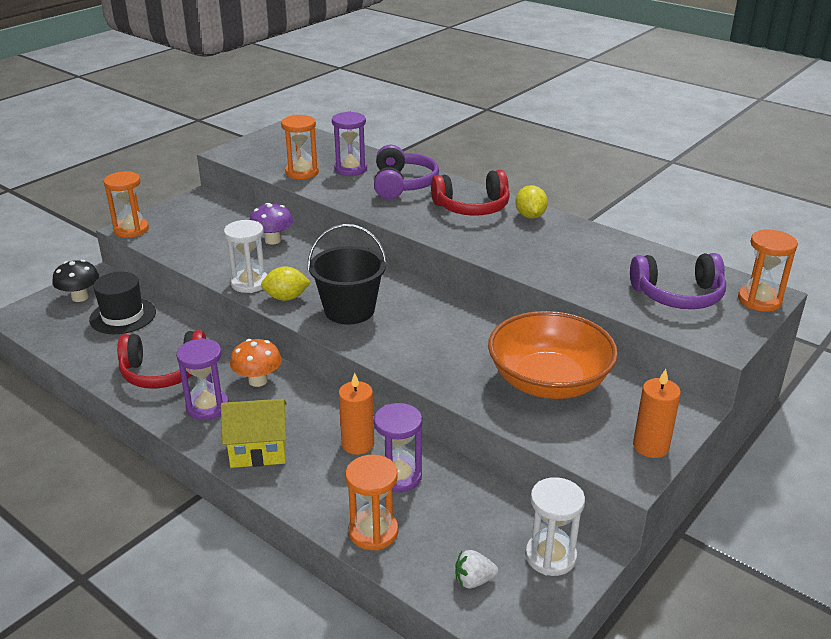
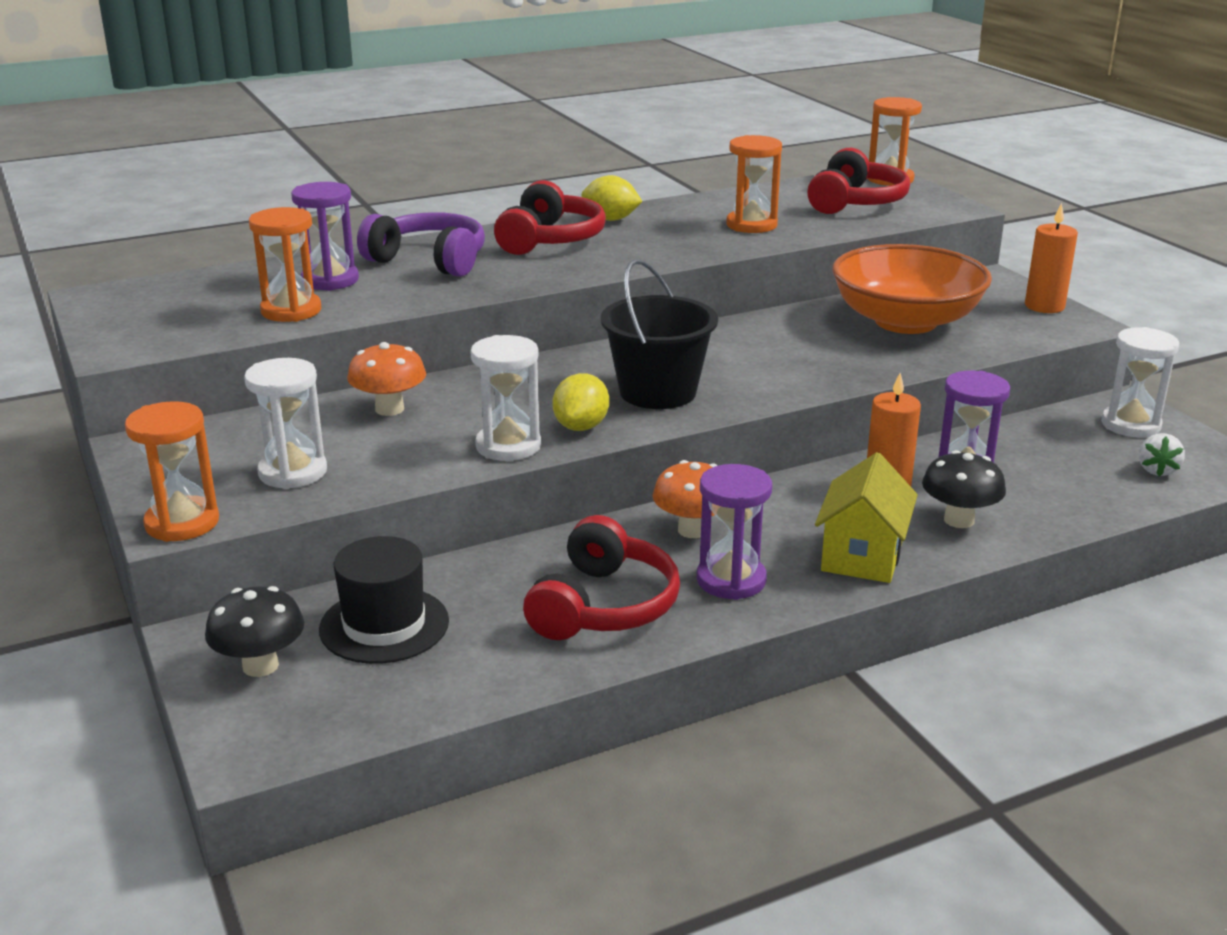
camera: 65 degrees left, 5 degrees down
(190, 238) = (293, 472): none -> white hourglass
(273, 240) = (389, 409): purple mushroom -> orange mushroom
(328, 484) = (959, 520): none -> black mushroom
(373, 532) = (1060, 508): orange hourglass -> orange hourglass (751, 225)
(678, 295) = (855, 202): purple headphones -> red headphones

